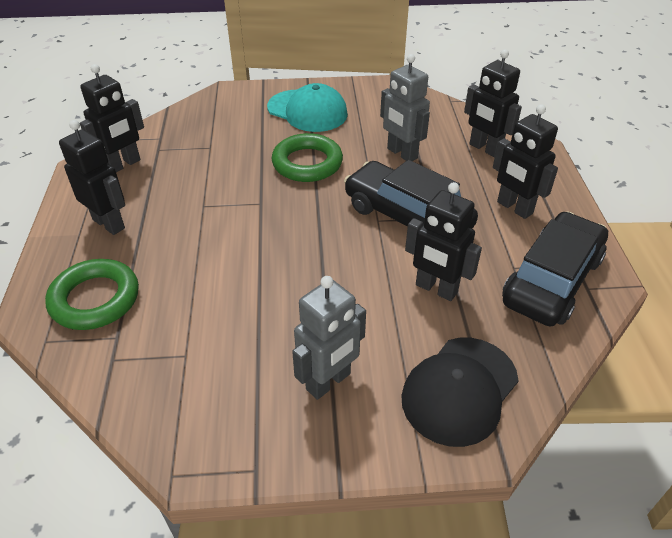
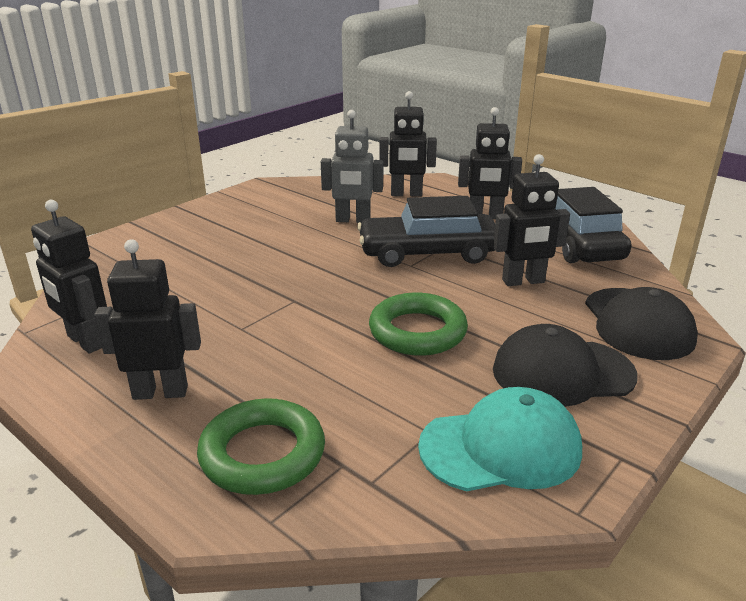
camera: 45 degrees left, 15 degrees down
(123, 164) = (85, 342): black robot -> black robot turned 135 degrees clockwise
(307, 111) = (220, 225): turquoise cap -> turquoise cap (501, 447)
(307, 163) = (286, 257): green ring -> green ring (417, 331)
(329, 382) = (562, 372): grey robot -> black cap

